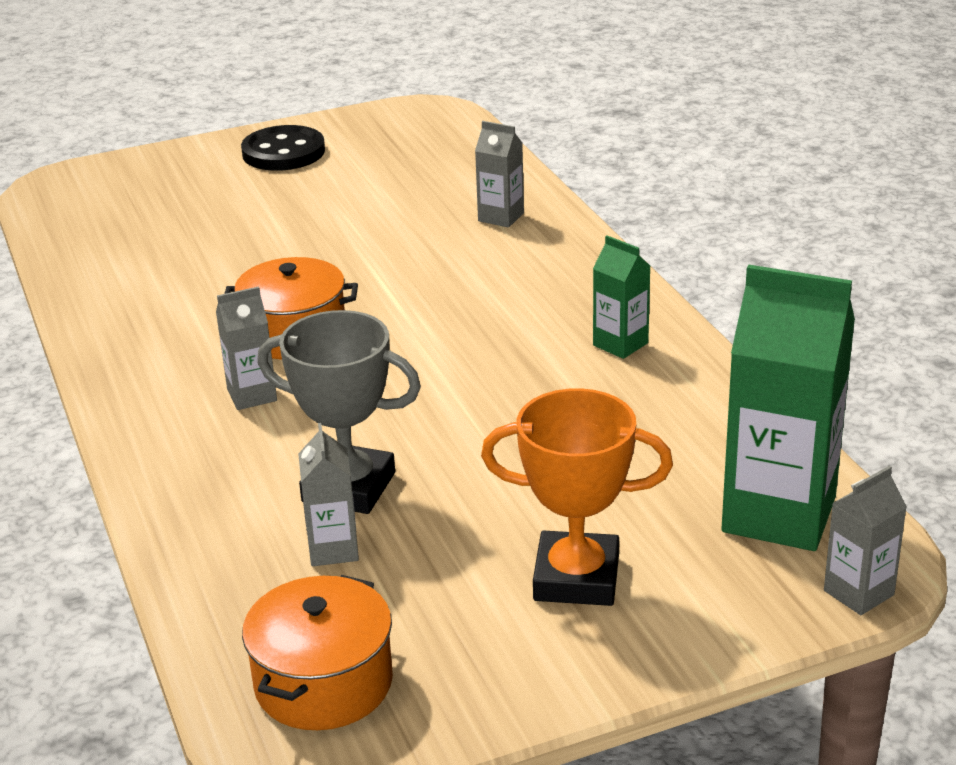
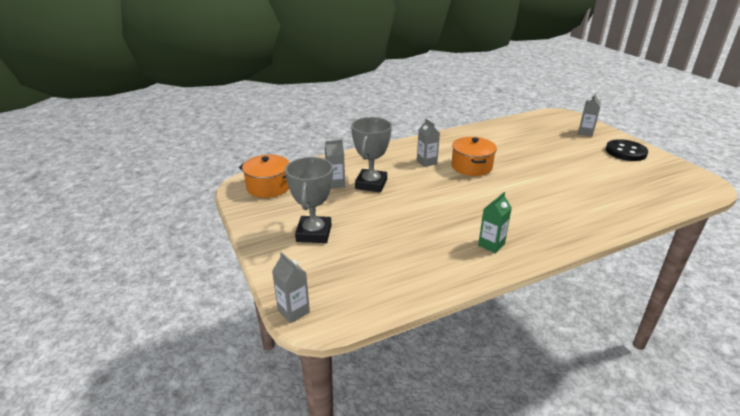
camera: 85 degrees right, 0 degrees up
(501, 217) = (601, 208): grey carton -> grey carton (585, 132)
(576, 578) = (314, 233): orange trophy -> grey trophy
(779, 514) = (353, 289): green carton -> none

